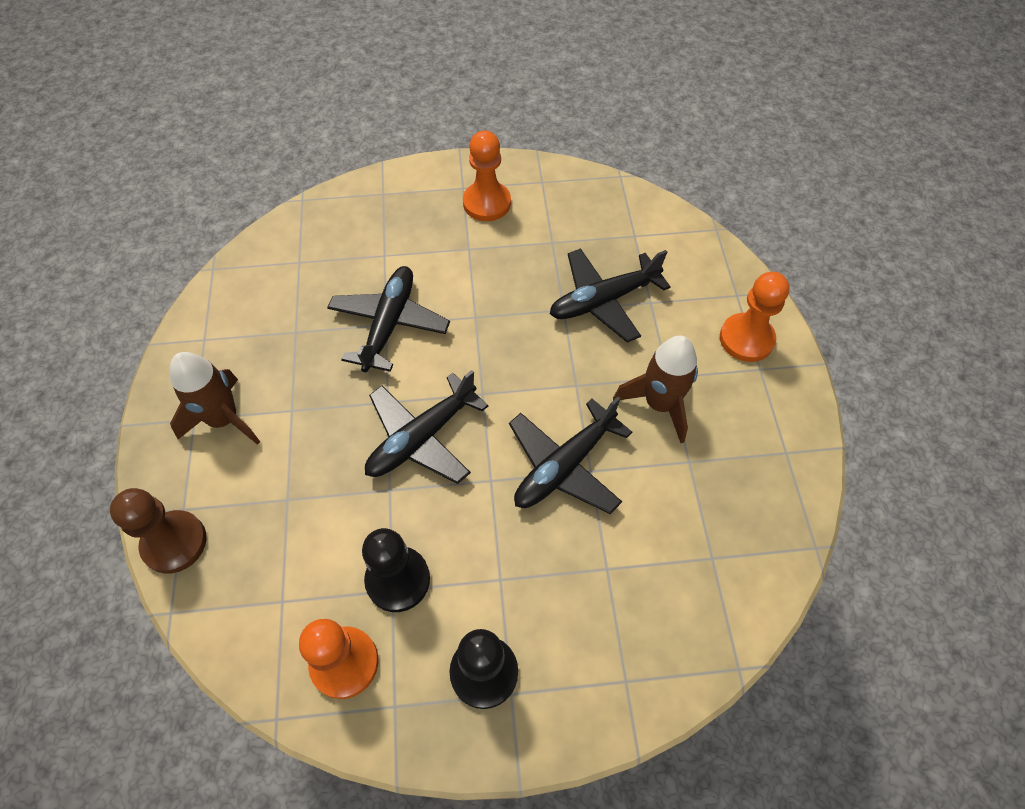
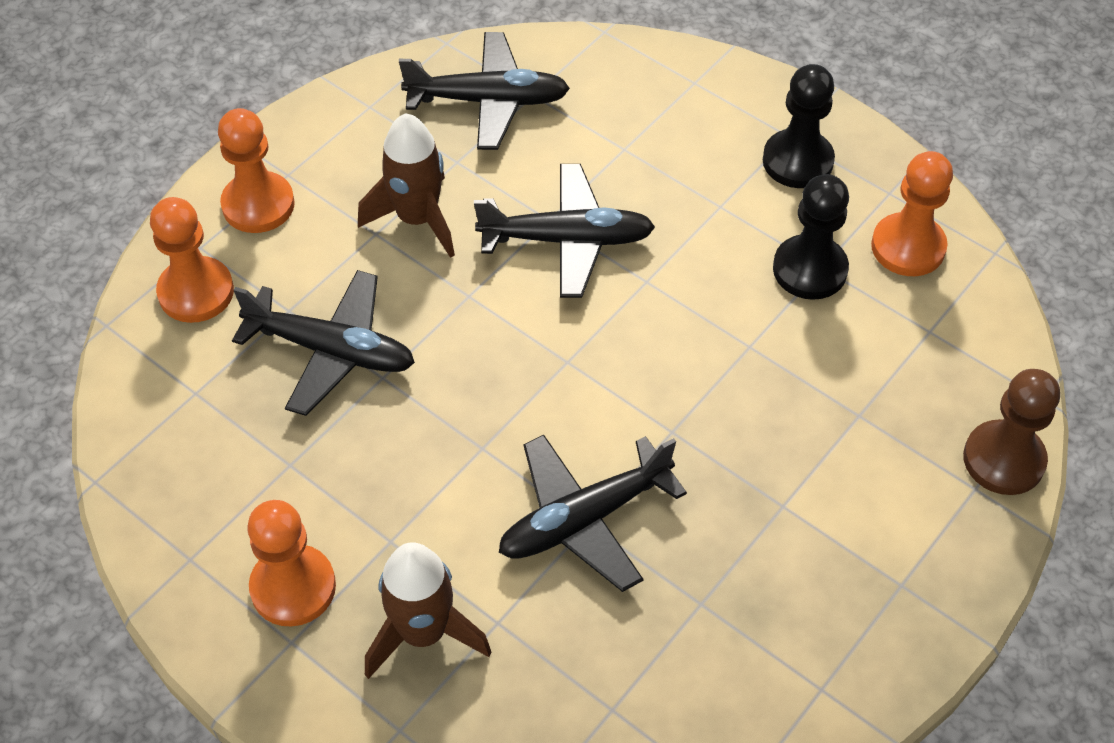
camera: 135 degrees left, 5 degrees down
(224, 419) = (867, 555): brown rocket -> brown rocket (423, 633)
(421, 438) = (673, 367): black plane -> black plane (488, 101)
(703, 274) = (196, 292): none -> orange pawn

